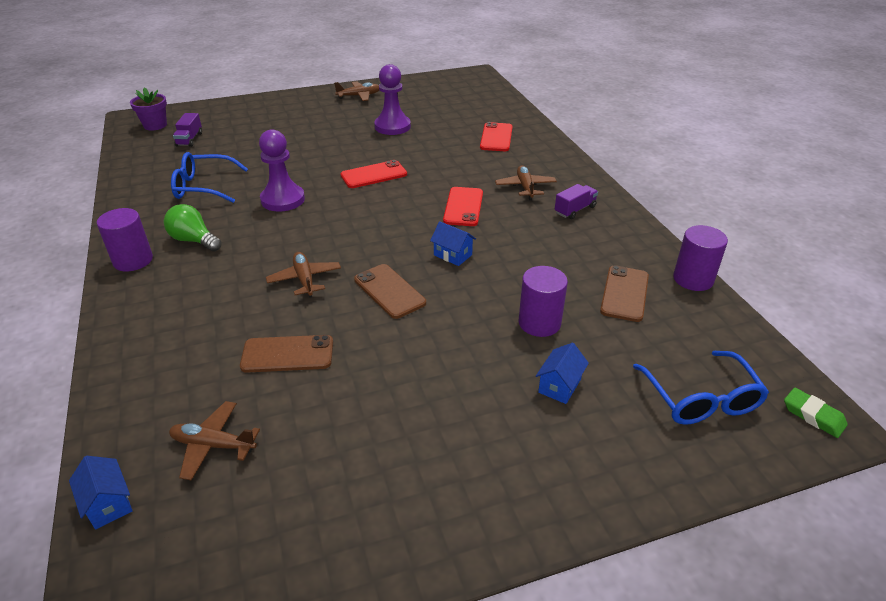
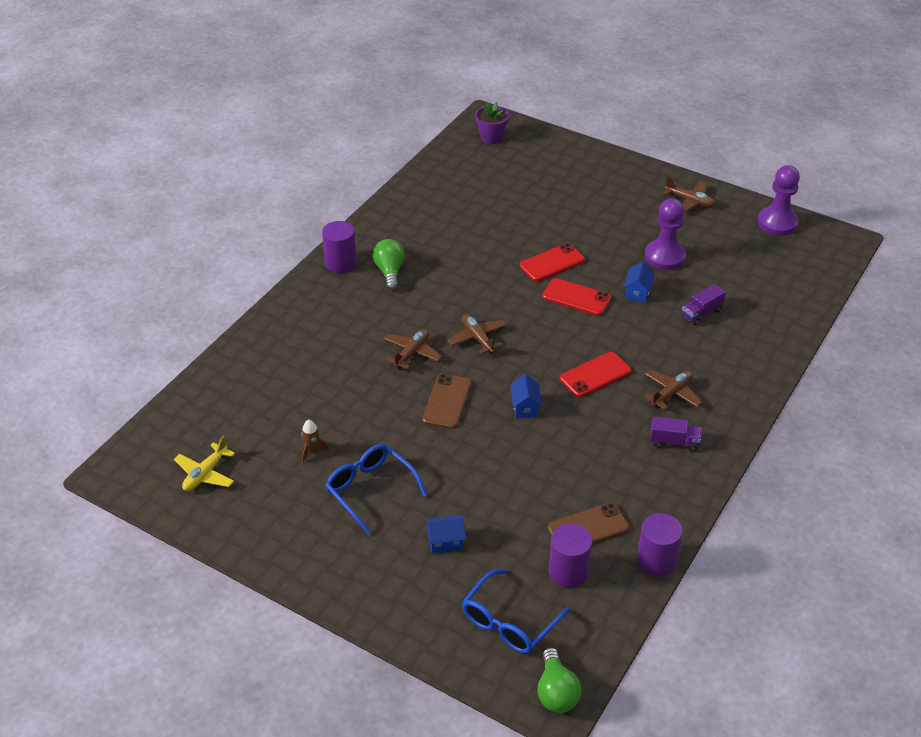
camera: 50 degrees right, 5 degrees up
(108, 503) = (176, 410): blue house -> blue house (637, 292)
(189, 139) = (497, 169): purple truck -> purple truck (701, 313)
(203, 187) = (450, 226): blue glasses -> blue glasses (370, 489)
(213, 445) = (245, 419): brown plane -> brown plane (477, 338)
(243, 536) = (205, 474): none -> yellow plane
(283, 200) = (484, 276): purple pawn -> purple pawn (777, 223)
(287, 354) = (338, 396): brown phone -> none
(331, 415) = (312, 451): none -> brown rocket
(496, 137) = (734, 328): red phone -> red phone (552, 263)
(539, 323) = (499, 497): purple cylinder -> purple cylinder (568, 571)
(813, 415) = (556, 692): green eraser -> green light bulb

